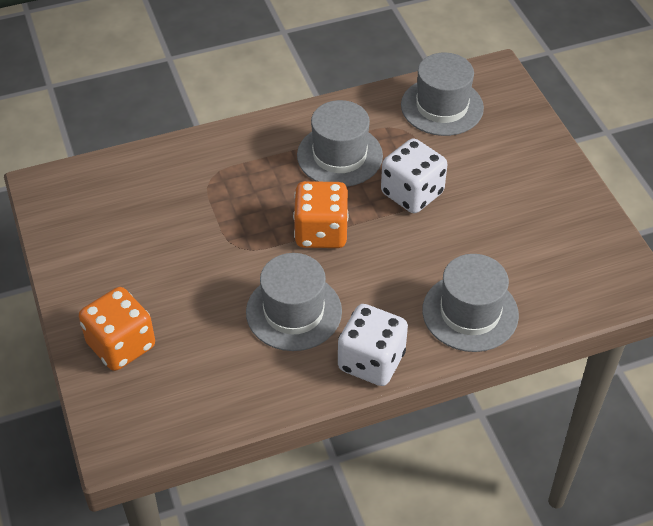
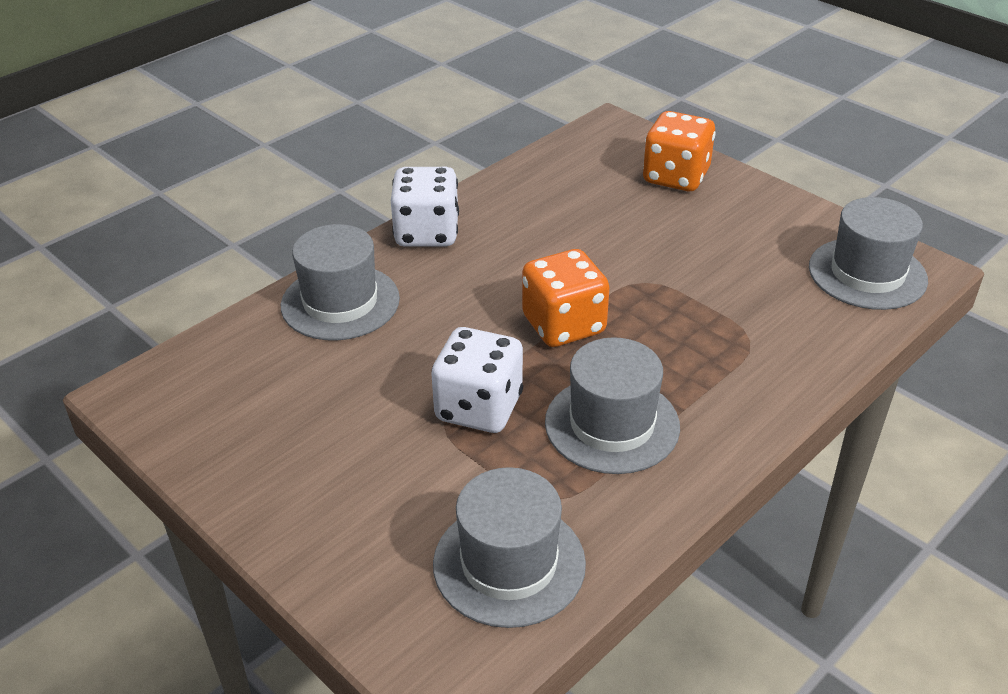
camera: 155 degrees right, 10 degrees down
(294, 312) = (535, 246): grey hat -> grey hat (867, 273)

